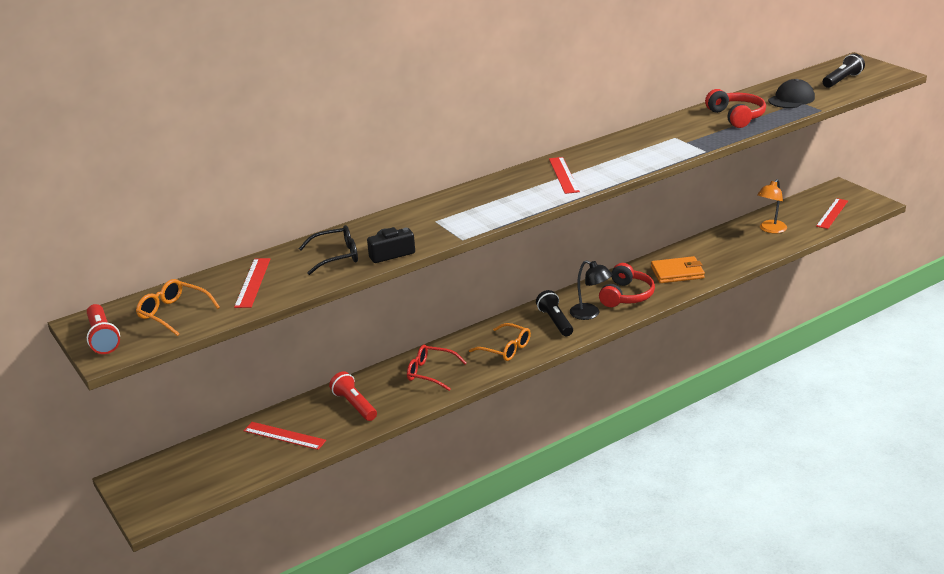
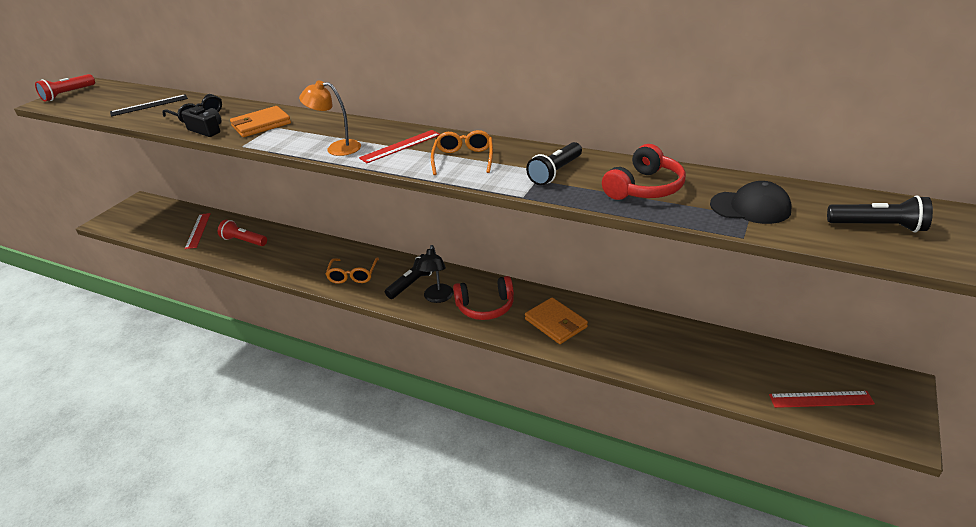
camera: 60 degrees right, 5 degrees up
(174, 313) = (101, 100): orange glasses -> orange glasses (463, 159)
(253, 282) = (149, 105): red ruler -> black ruler
(354, 405) = (244, 241): red flashlight -> red flashlight turned 90 degrees counterclockwise
(420, 226) = (261, 125): none -> orange wallet
(431, 373) = (300, 255): red glasses -> none
(682, 134) = (555, 172): none -> black flashlight
(770, 229) = (717, 359): orange lamp -> orange lamp (337, 148)

